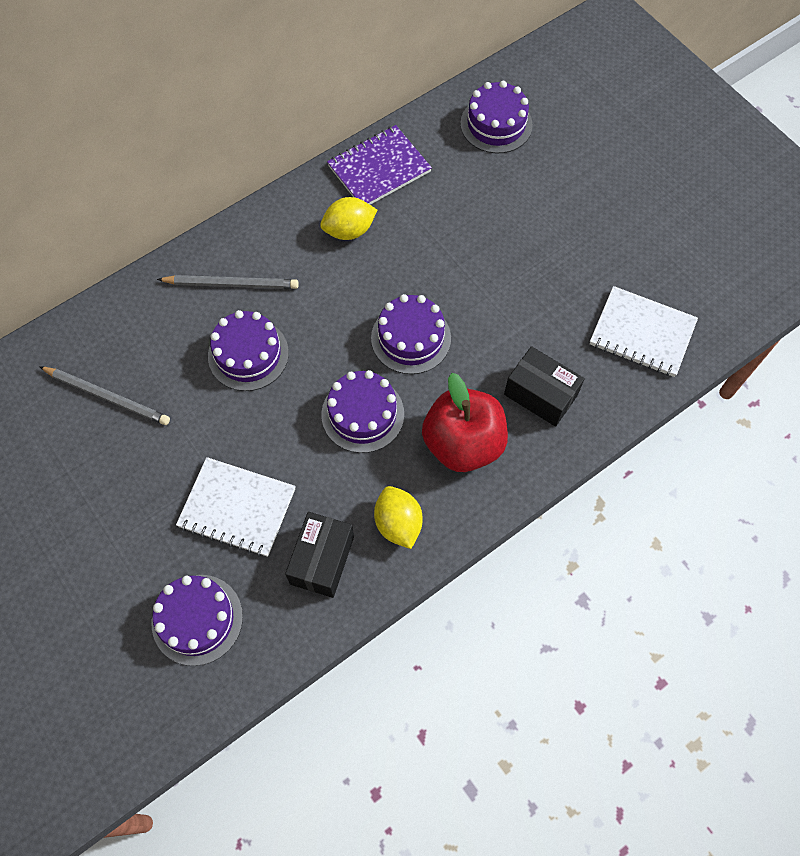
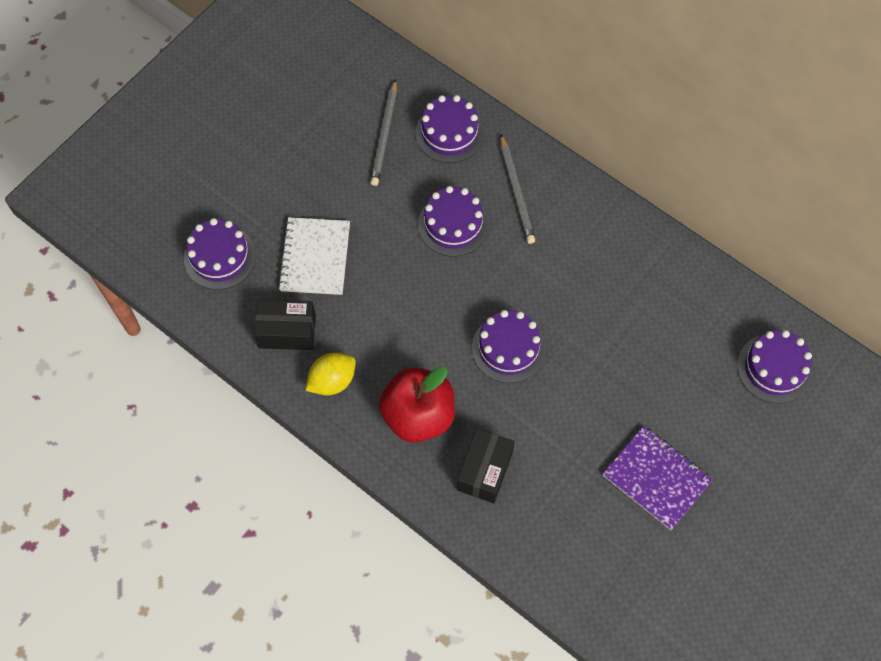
camera: 75 degrees right, 0 degrees up
(349, 230) = (603, 269): yellow lemon -> none
(362, 414) = (423, 328): purple cake -> purple cake (449, 133)
(379, 169) = (680, 276): purple notebook -> purple notebook (656, 478)
(642, 333) = (577, 551): white notebook -> none

